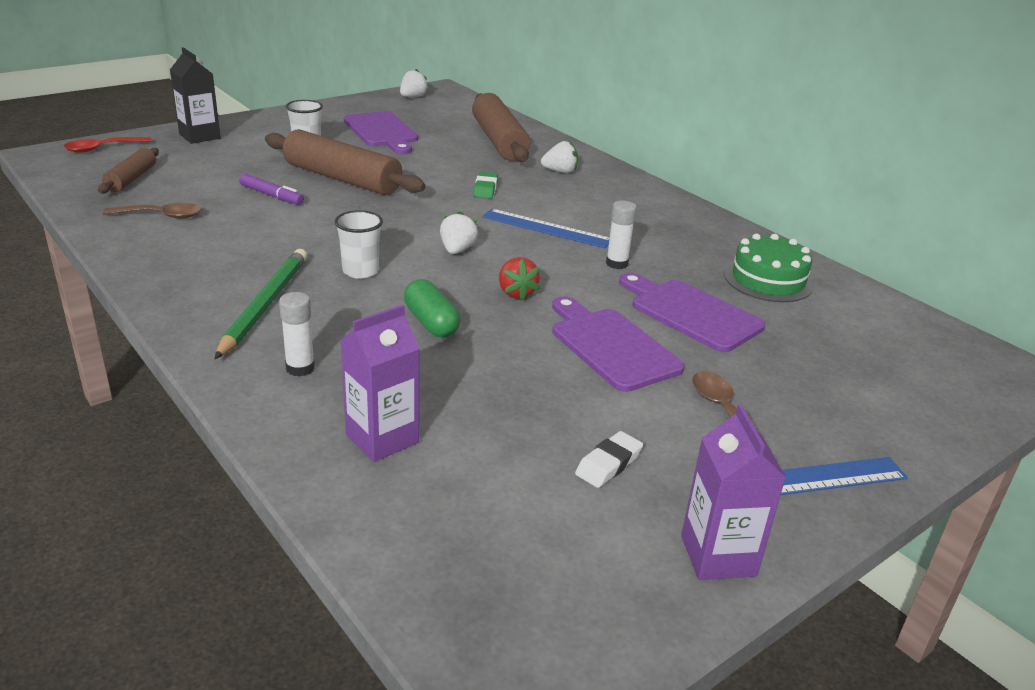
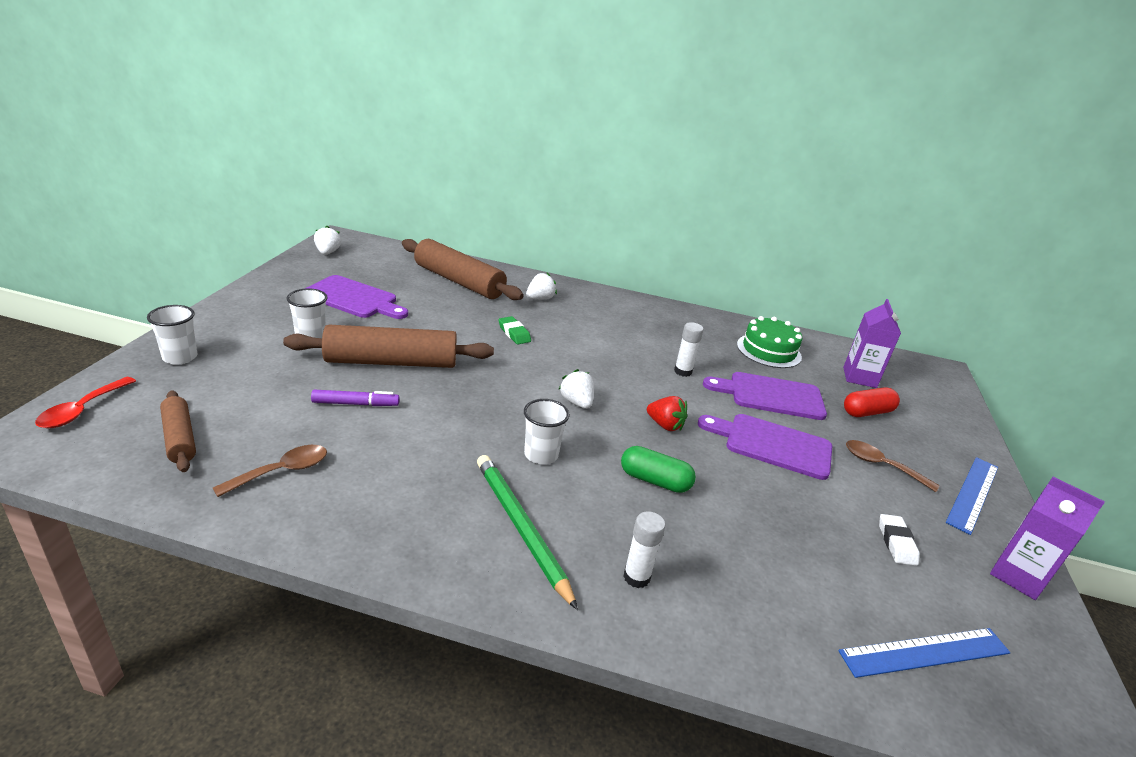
camera: 40 degrees left, 0 degrees up
(199, 136) = (180, 357): black carton -> white cup
(382, 438) = (774, 608): purple carton -> purple carton (859, 377)
(546, 228) = (602, 356): blue ruler -> blue ruler (925, 652)
(801, 367) = (867, 412): none -> red capsule

